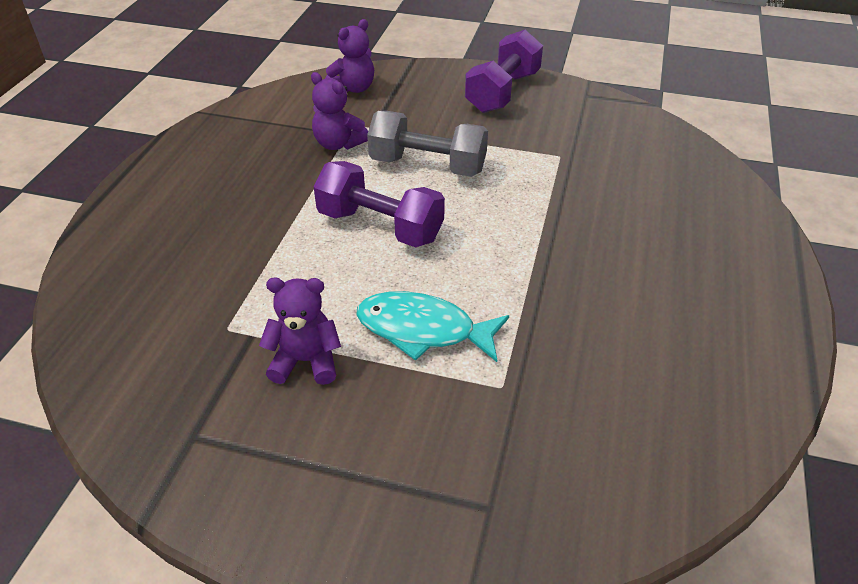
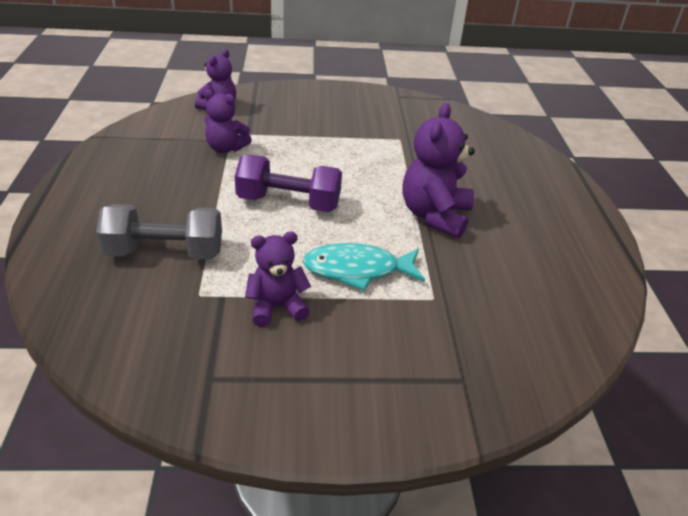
camera: 20 degrees left, 5 degrees down
(427, 166) = (305, 156): grey dumbbell -> grey dumbbell (165, 253)
(503, 92) = (337, 100): purple dumbbell -> none
(556, 271) = (435, 216): none -> purple teddy bear

